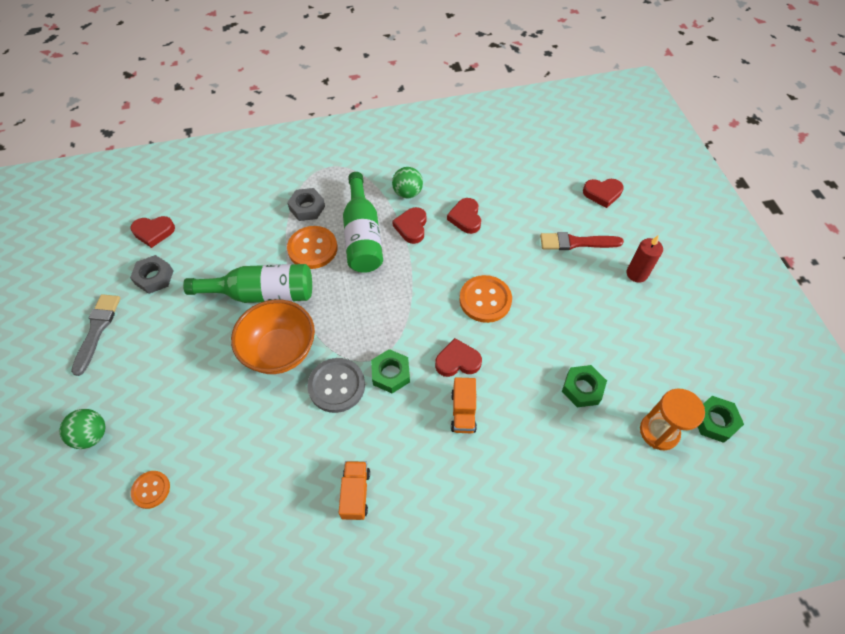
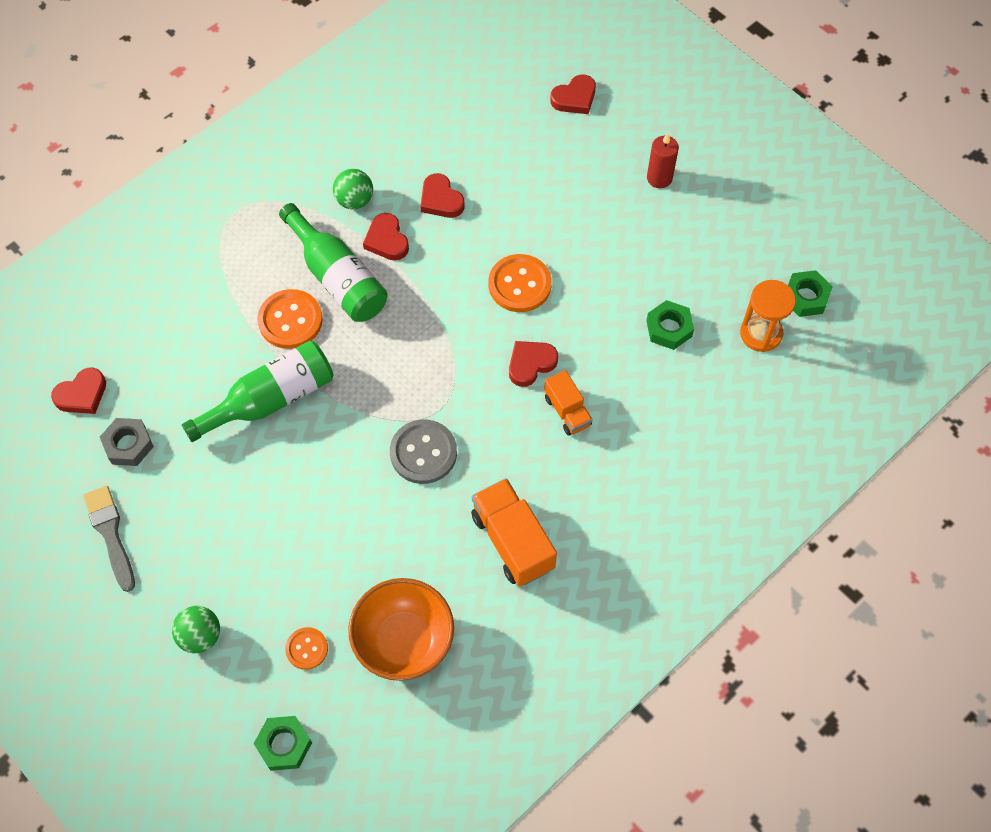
camera: 30 degrees left, 5 degrees up
(280, 351) = (338, 449): orange bowl -> orange bowl (404, 641)
(307, 208) = (248, 275): grey nut -> none
(355, 493) = (512, 541): orange truck -> orange truck, size x1.67
(390, 374) = (471, 412): green nut -> green nut (284, 745)
(576, 242) = (578, 172): red brush -> none

